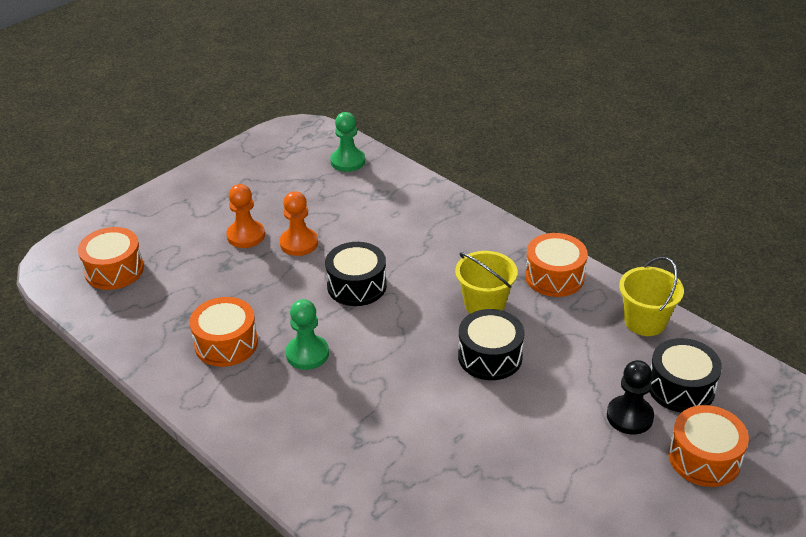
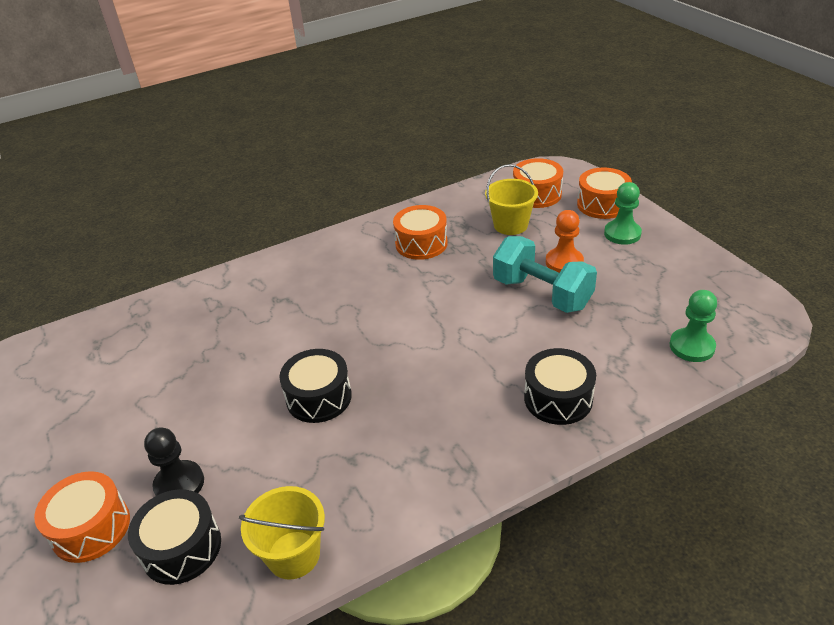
camera: 110 degrees right, 0 degrees up
(299, 243) = (542, 293): orange pawn -> turquoise dumbbell
(307, 354) = (387, 283): green pawn -> green pawn (622, 234)
(357, 286) = (462, 323): black drum -> black drum (558, 398)
(484, 305) = (392, 411): yellow bucket -> yellow bucket (510, 225)
(554, 276) = (411, 487): orange drum -> orange drum (602, 204)

